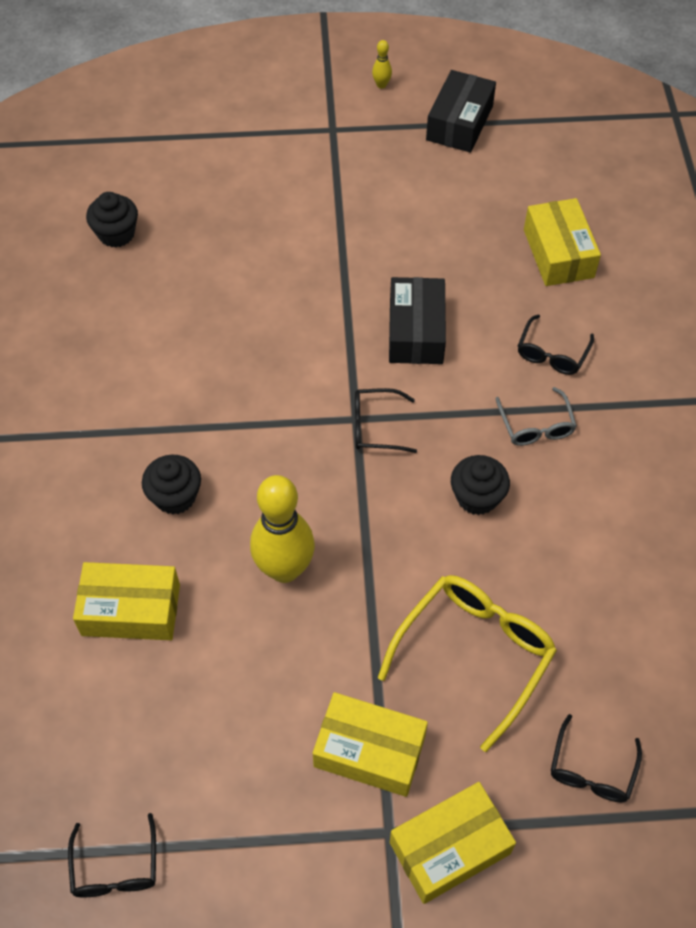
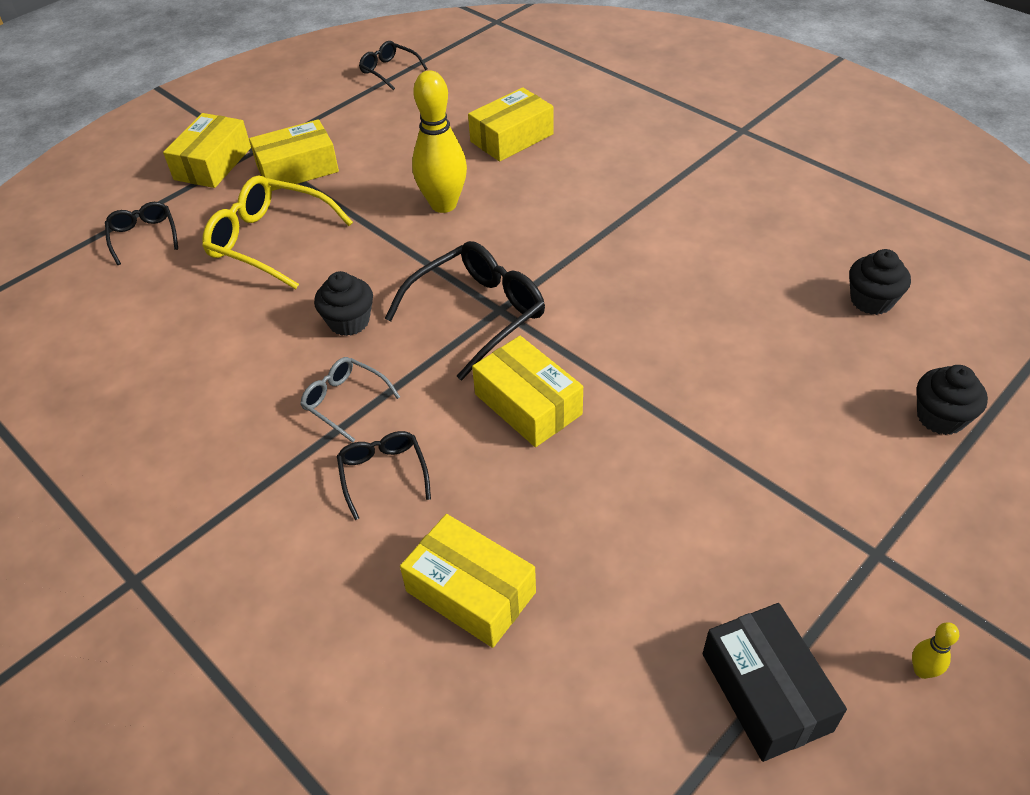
camera: 140 degrees right, 10 degrees down
(175, 496) = (563, 192): black cupcake -> black cupcake (940, 417)
(375, 427) = (478, 314): black glasses -> black glasses, size x1.79
(416, 331) = (528, 404): black box -> yellow box
(474, 654) = (269, 241): yellow glasses -> yellow glasses turned 120 degrees clockwise

